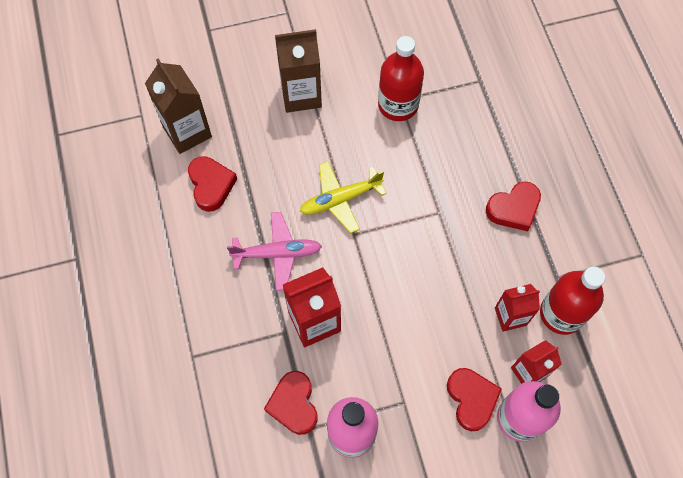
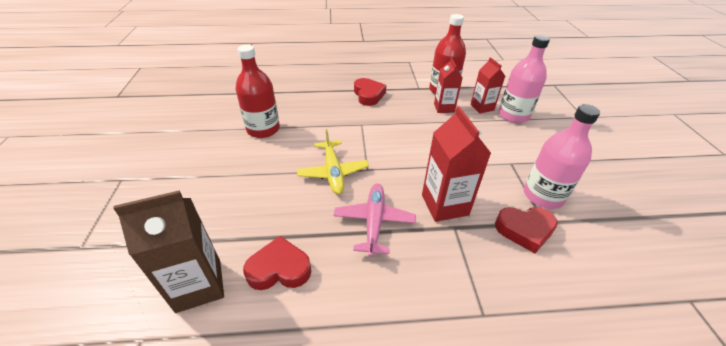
camera: 80 degrees left, 25 degrees down
(301, 95) = (217, 182): brown carton -> none
(471, 399) = (503, 132): red heart -> none

